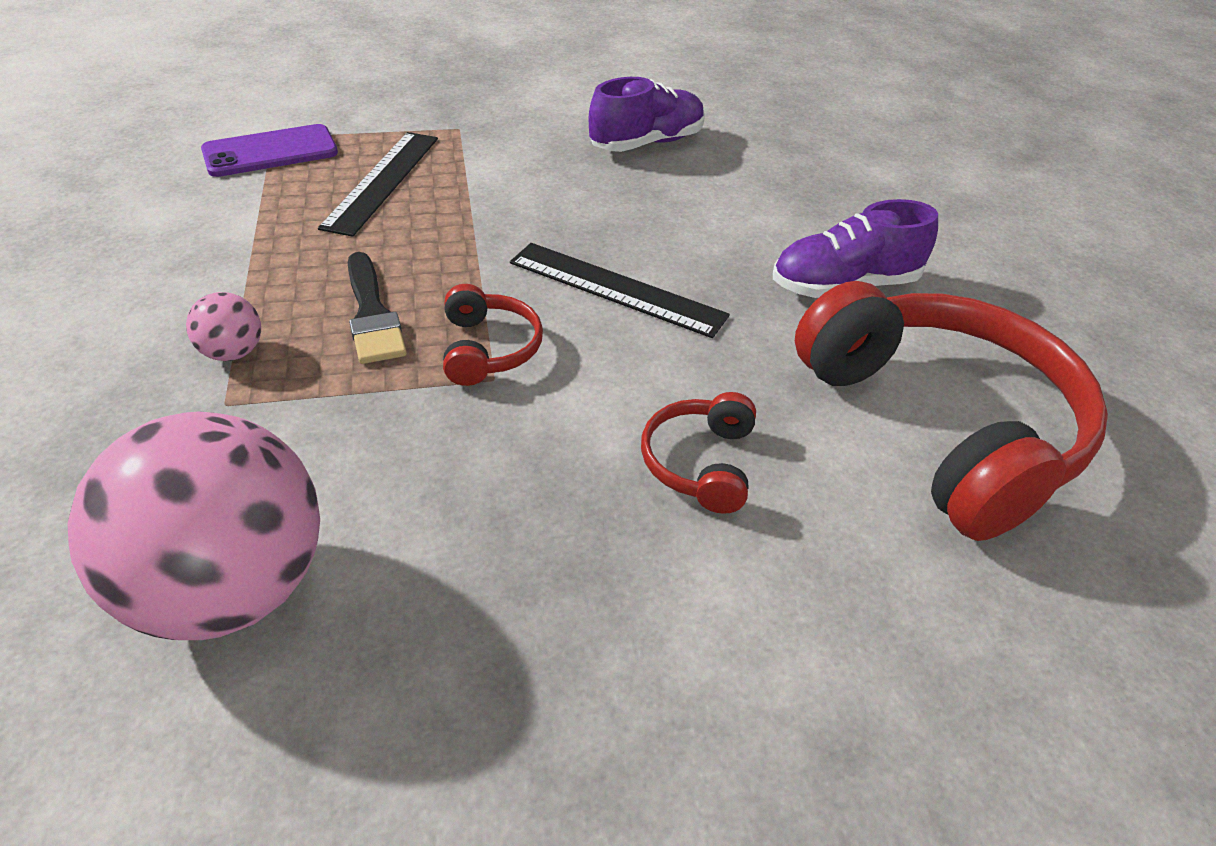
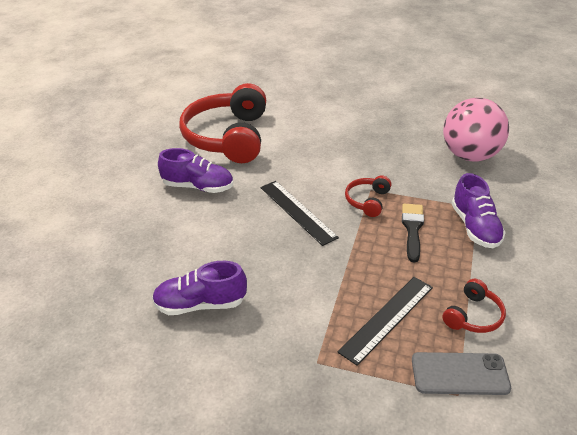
camera: 150 degrees left, 5 degrees down
(233, 352) = (475, 227): pink ball -> purple shoe
(270, 152) = (459, 374): purple phone -> grey phone
(700, 463) = (315, 148): red headphones -> red headphones (473, 316)

